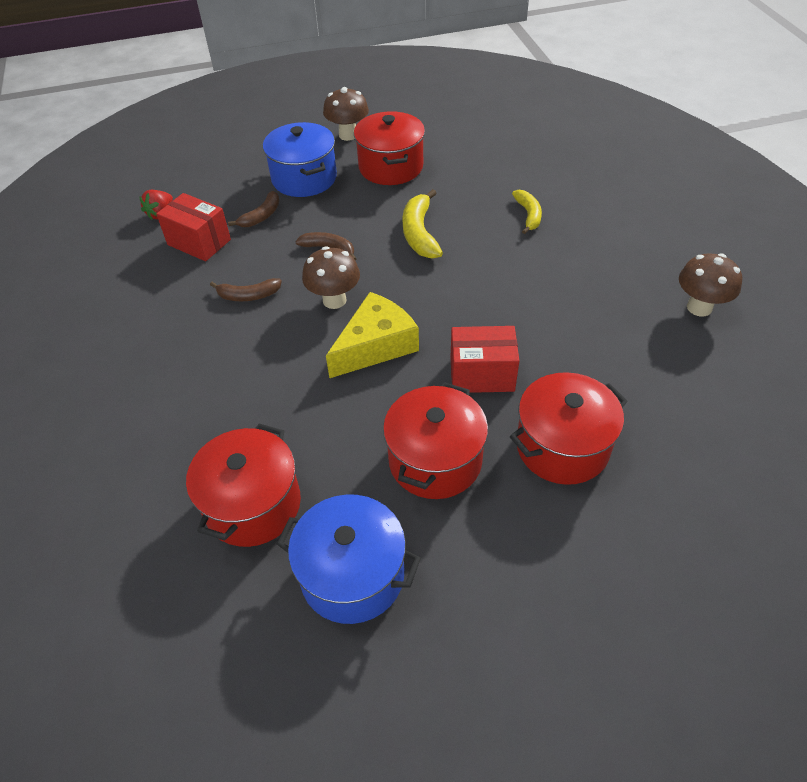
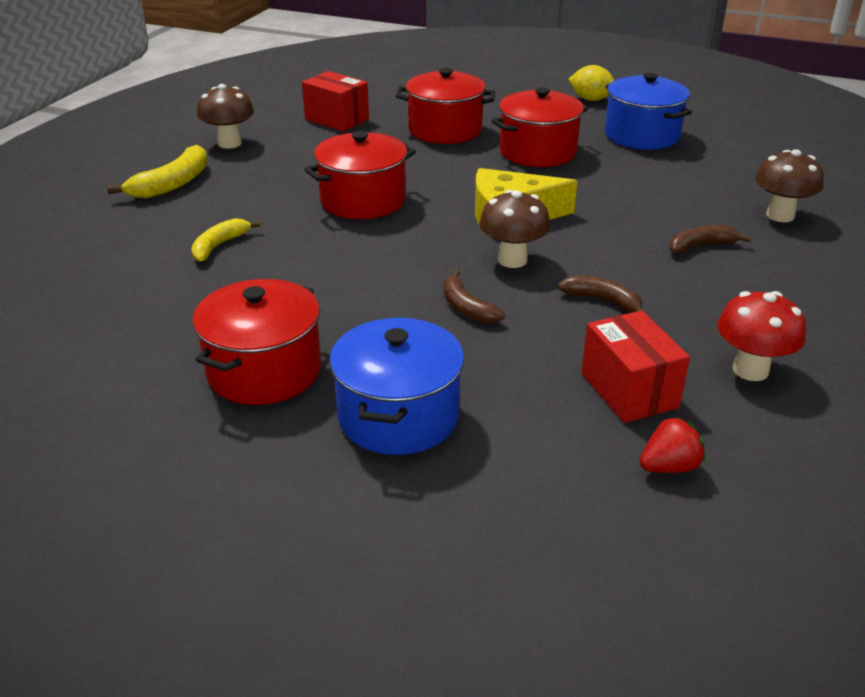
camera: 145 degrees left, 15 degrees down
(133, 287) = (750, 370): none -> red mushroom
(253, 504) = (691, 177): red pot -> red pot (363, 200)
(261, 216) = (513, 386): brown banana -> brown banana (701, 246)
(348, 135) = (242, 462): brown mushroom -> brown mushroom (780, 215)
(419, 233) = (350, 278): yellow banana -> yellow banana (173, 184)
(481, 651) = (590, 99): none -> yellow lemon
(482, 374) = (447, 172): red box -> red box (337, 119)

